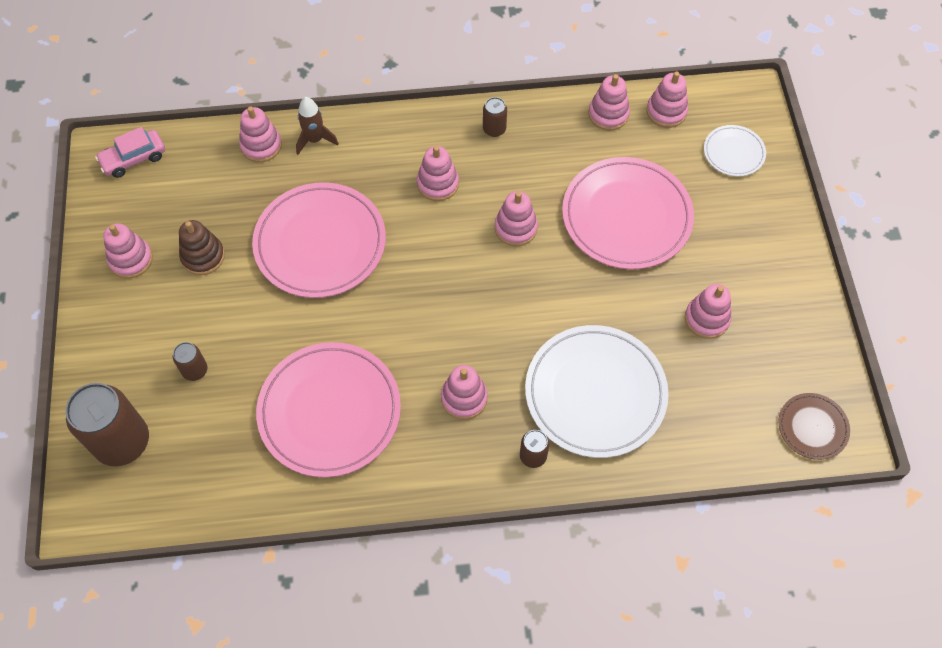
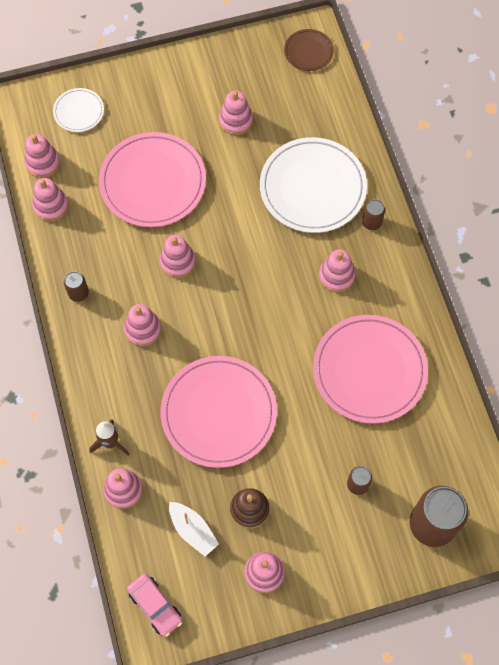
camera: 100 degrees left, 5 degrees up
(198, 201) = (193, 530): none -> white boat

